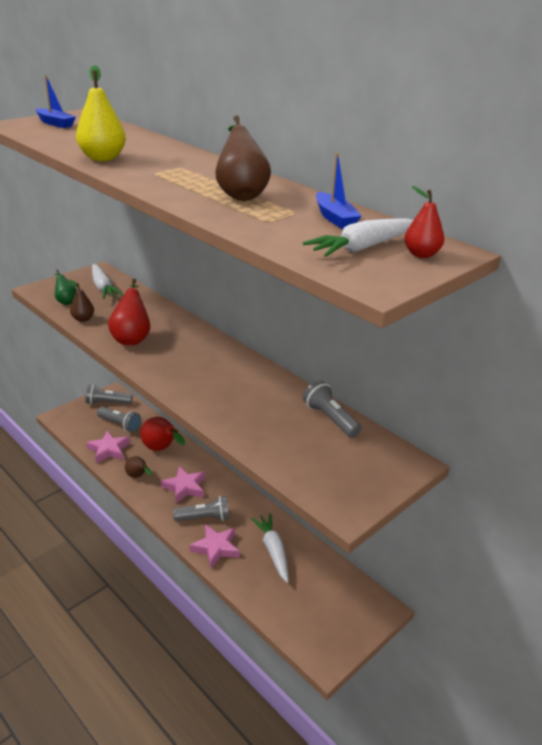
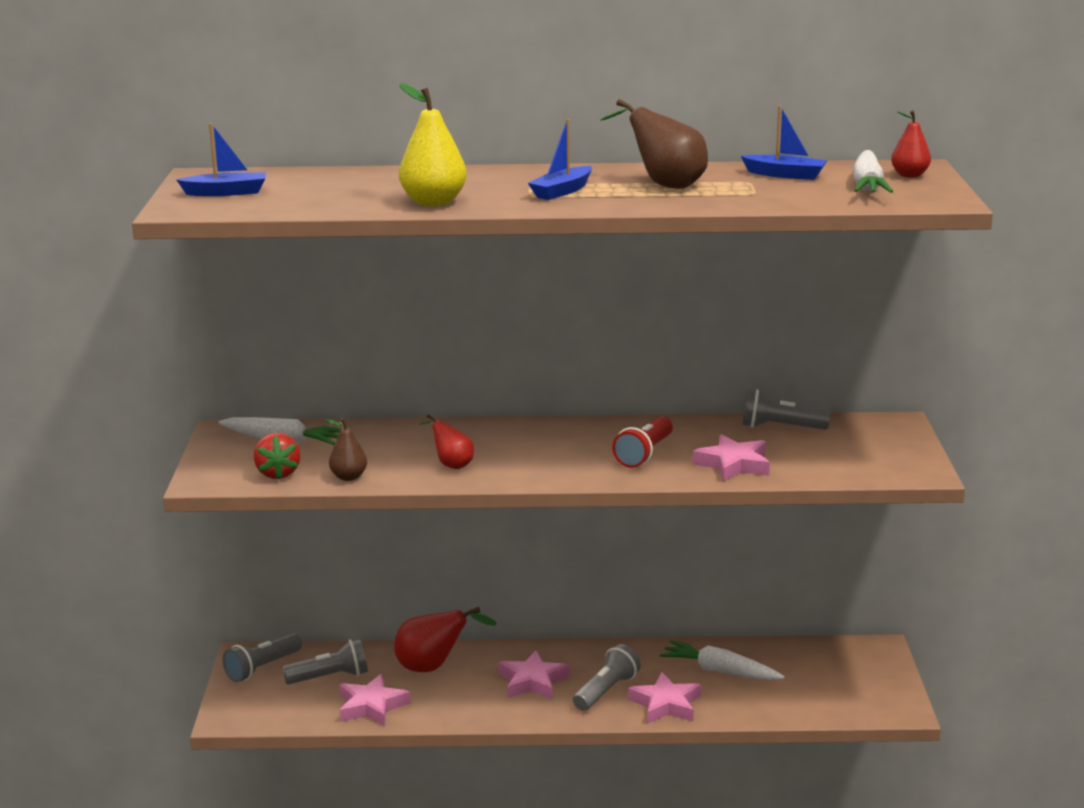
camera: 45 degrees left, 10 degrees down
(66, 301) = (278, 473): green pear -> red strawberry
(132, 338) = (451, 464): red pear -> red pear, size x0.60
(138, 476) = (461, 705): brown pear -> none
(177, 176) = (562, 191): none -> blue boat
(222, 388) = (644, 454): none -> red flashlight
(251, 425) = (733, 464): none -> pink star

